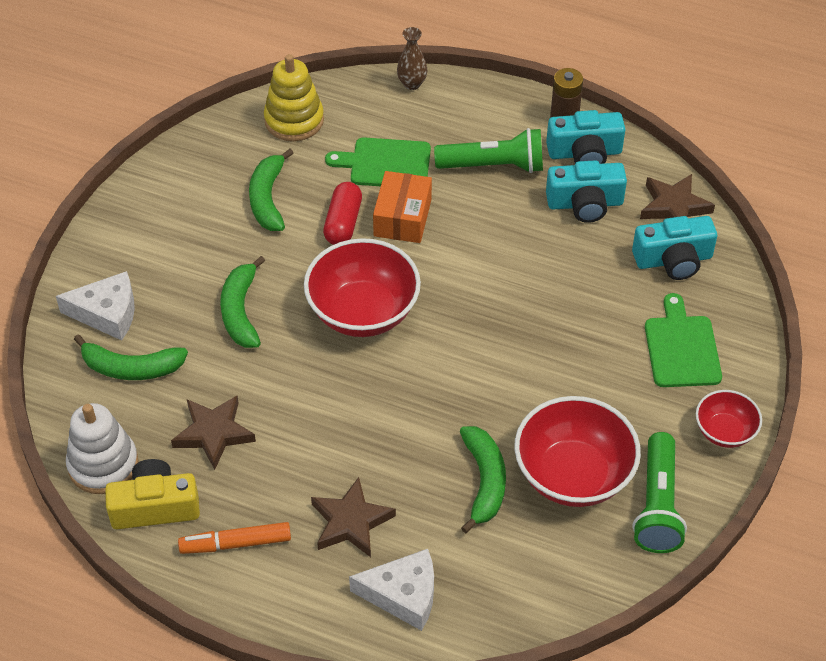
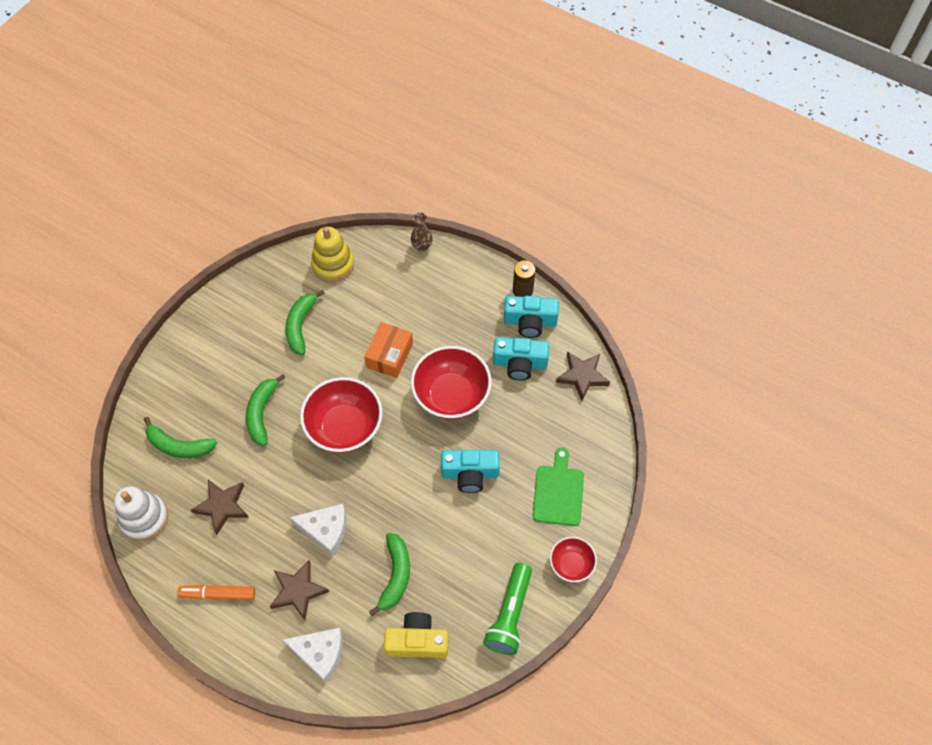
camera: 10 degrees right, 10 degrees up
(107, 313) = (172, 400): white cheese -> white cheese (325, 530)
(155, 507) = (171, 556): yellow camera -> yellow camera (417, 641)
(343, 223) = (347, 353): red capsule -> none
(386, 164) = (388, 309): green cutting board -> none
(493, 166) = (463, 323): green flashlight -> none
(573, 475) = (457, 581): red bowl -> red bowl (451, 395)
(673, 260) = (571, 420): turquoise camera -> turquoise camera (470, 474)

